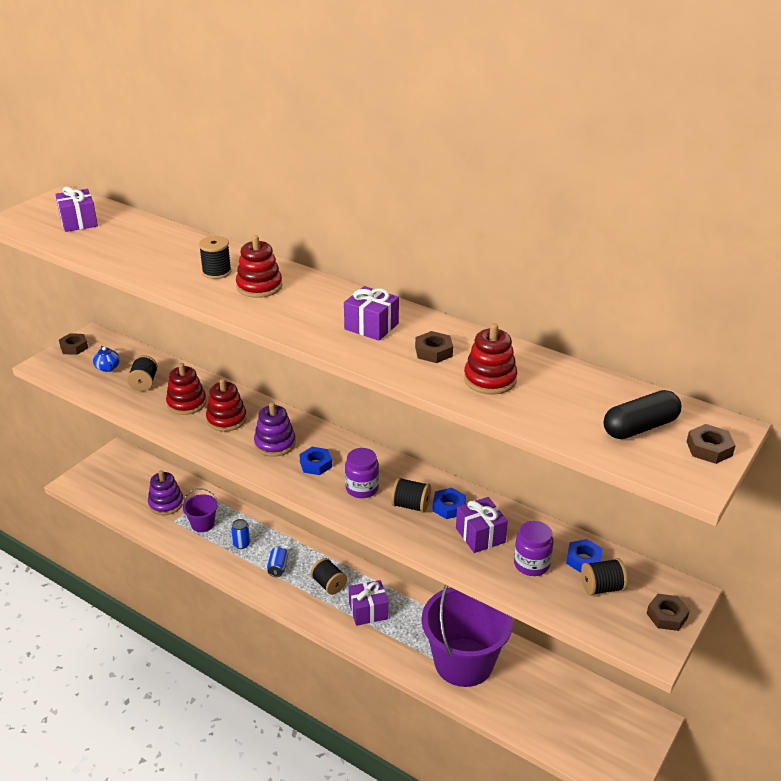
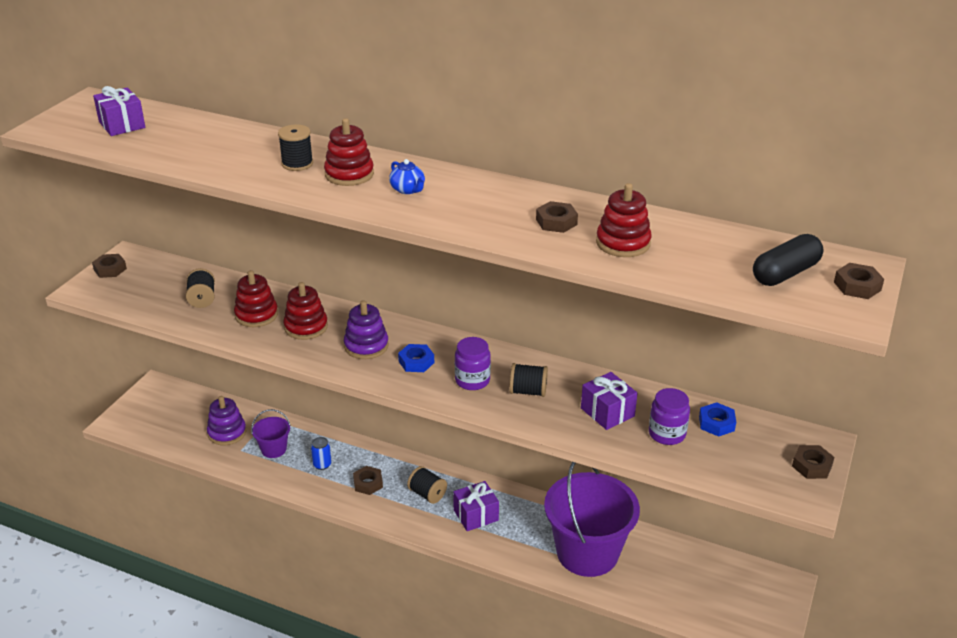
camera: 10 degrees left, 0 degrees up
(108, 368) = (156, 287): blue teapot -> blue teapot (408, 190)
(278, 567) = (368, 483): blue can -> brown nut
(371, 326) = (483, 203): purple gift -> none
(448, 507) = (567, 388): blue nut -> none
(602, 587) = (742, 447): black spool -> none

